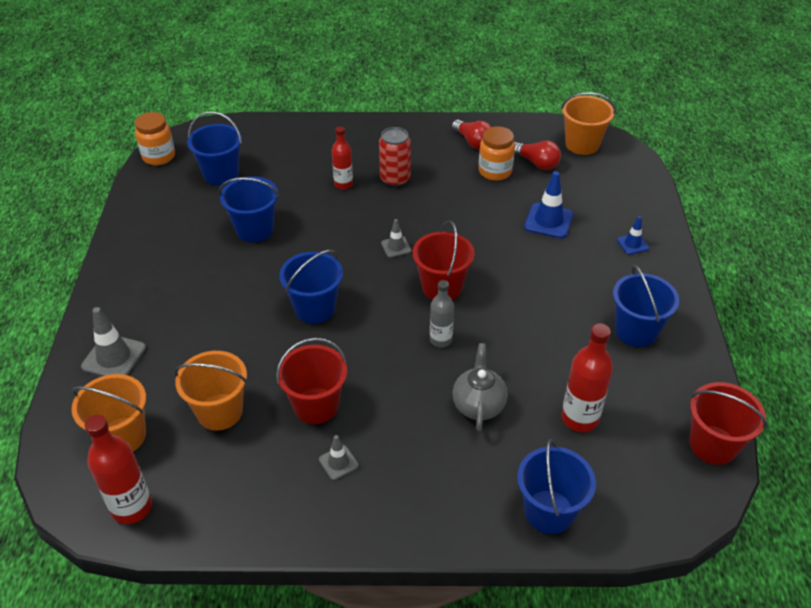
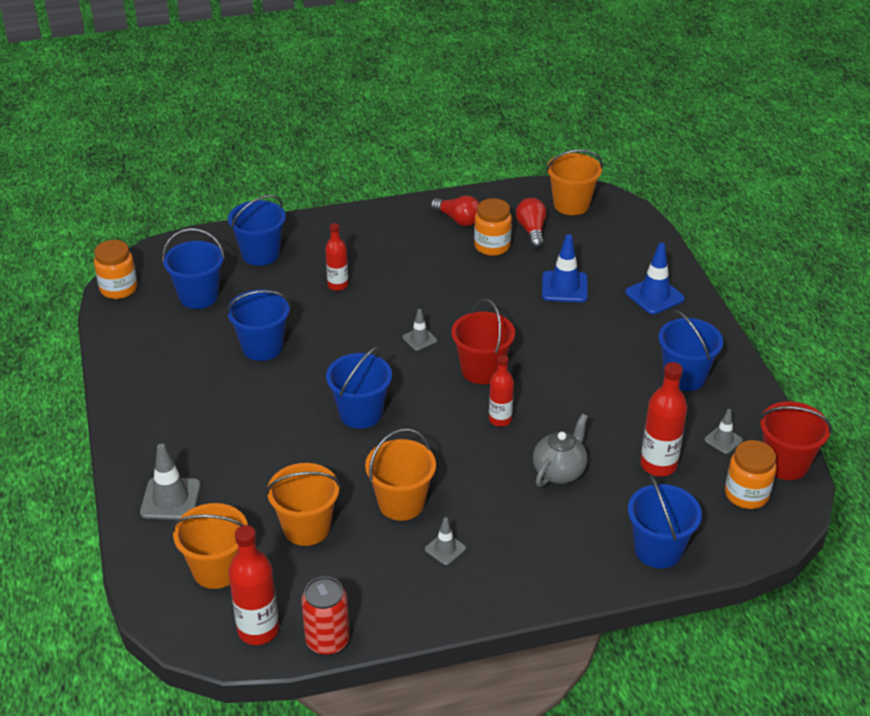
camera: 15 degrees left, 5 degrees down
(289, 145) = (260, 254): none -> blue bucket
(316, 405) = (401, 503): red bucket -> orange bucket
(395, 179) = (390, 271): red can -> red can (327, 640)
(440, 340) = (500, 419): grey bottle -> red bottle
(478, 405) = (559, 471): grey teapot -> grey teapot turned 45 degrees clockwise
(536, 163) = (532, 231): red light bulb -> red light bulb turned 120 degrees counterclockwise
(632, 244) = (654, 296): blue traffic cone -> blue traffic cone, size x1.74
(655, 405) = (723, 440): none -> grey traffic cone
(661, 470) = (746, 494): none -> orange jar

